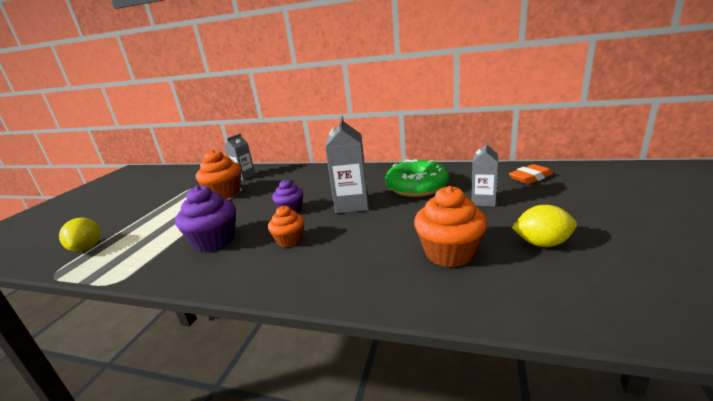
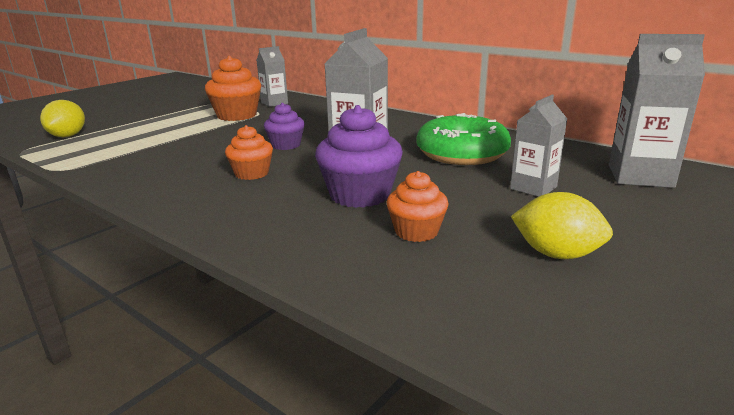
camera: 20 degrees right, 0 degrees up
(214, 240) = (180, 156): purple cupcake -> purple cupcake (360, 195)
(449, 253) = (416, 231): orange cupcake -> orange cupcake, size x0.61
(530, 177) = (640, 176): orange eraser -> grey carton

